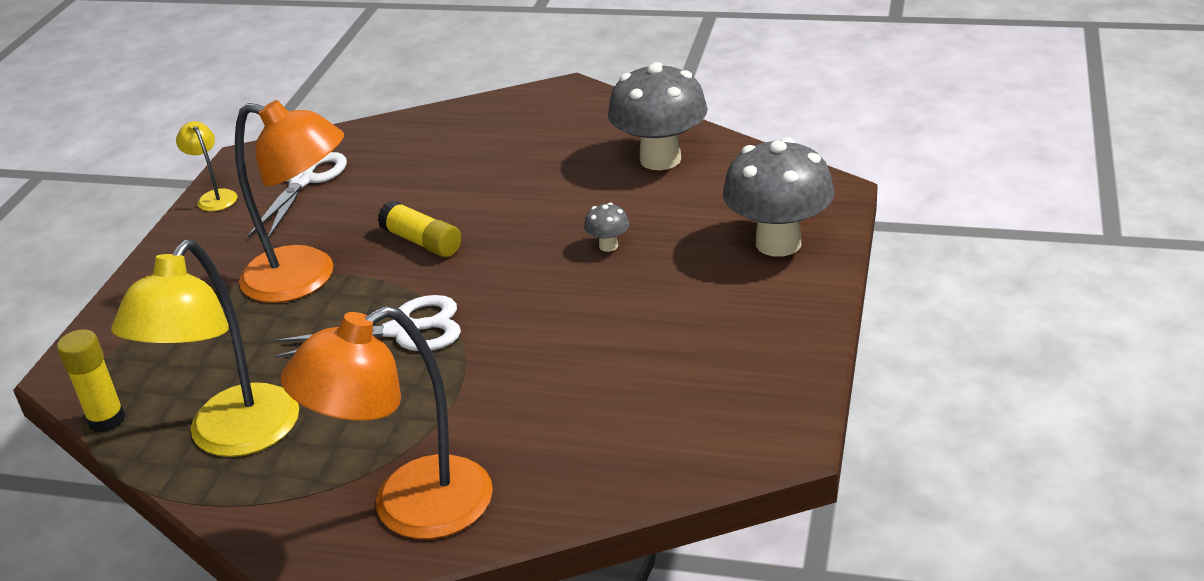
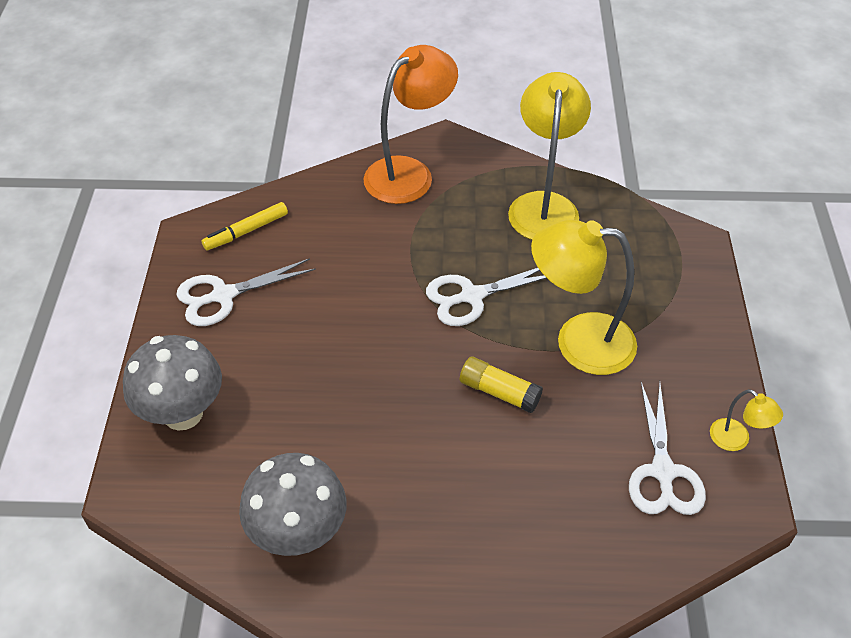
camera: 165 degrees right, 15 degrees up
(107, 420) = (637, 210): yellow glue stick -> none
(306, 278) = (578, 342): orange lamp -> yellow lamp
(608, 246) = (331, 399): grey mushroom -> none
(695, 435) = (246, 231): none -> yellow marker
(731, 353) = (223, 295): none -> white scissors

